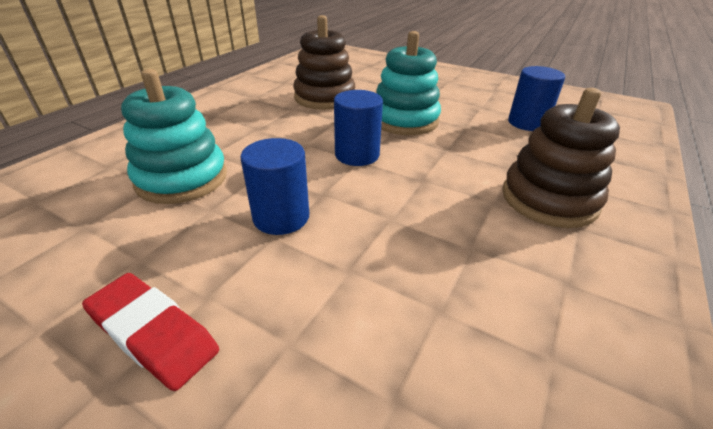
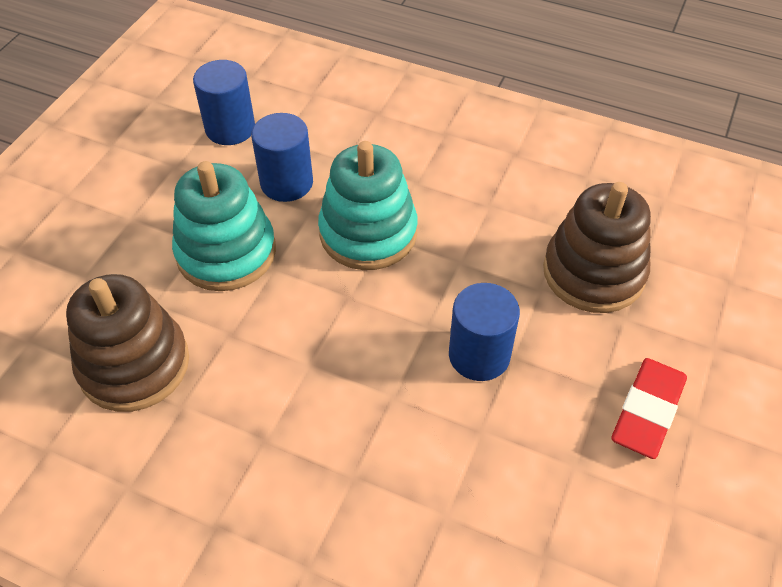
camera: 95 degrees left, 15 degrees up
(182, 178) = (423, 489): turquoise stacking toy -> turquoise stacking toy (368, 233)
(357, 155) = (335, 300): blue cylinder -> blue cylinder (286, 183)
(549, 199) = (403, 142): brown stacking toy -> brown stacking toy (593, 273)

